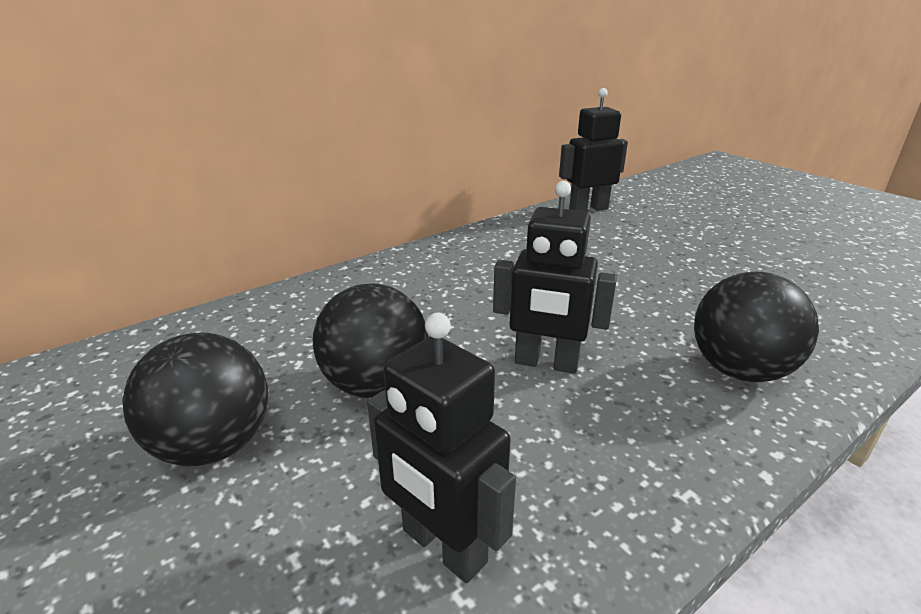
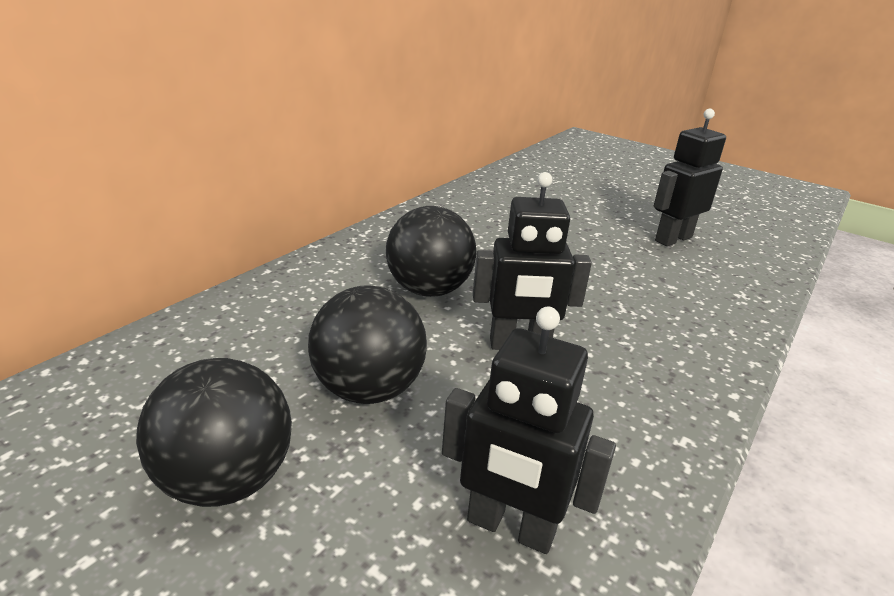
camera: 20 degrees left, 0 degrees up
(588, 209) = (487, 190): black robot -> black robot (673, 239)
(739, 370) = (678, 329): black ball -> black ball (429, 290)

